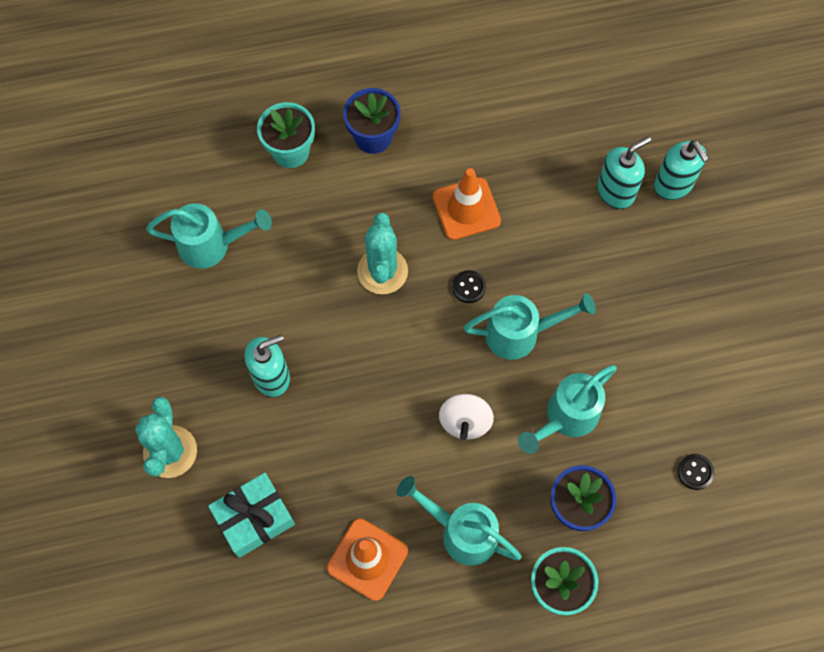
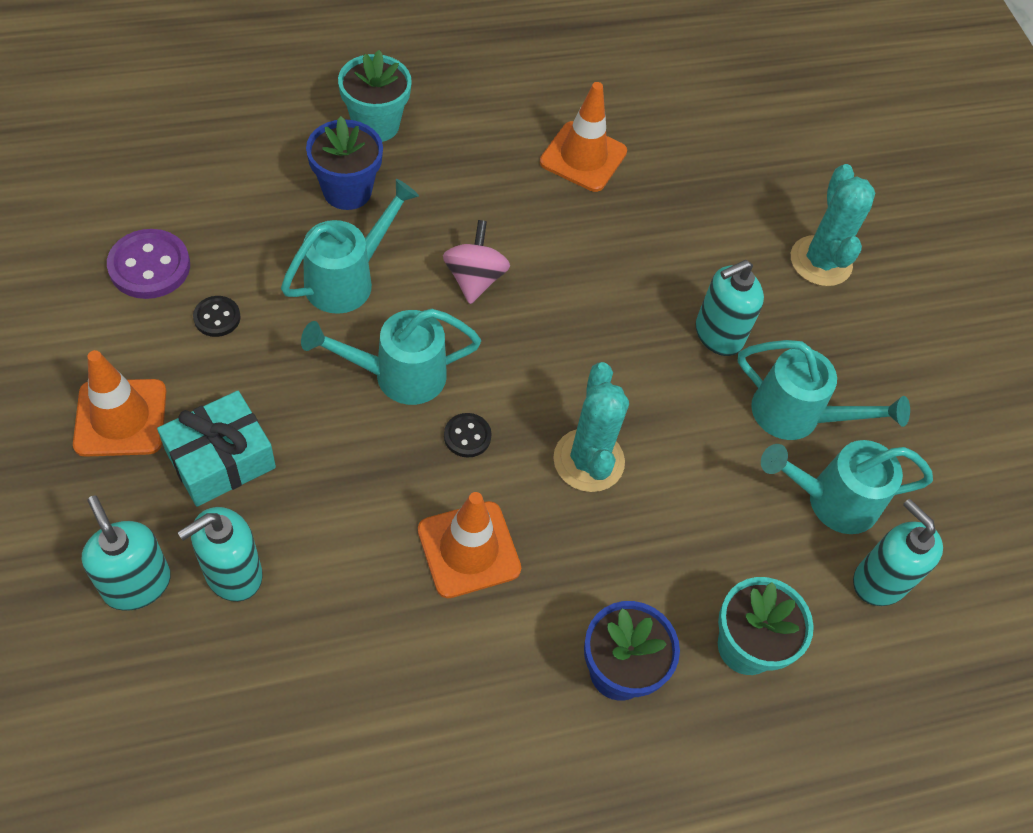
camera: 170 degrees right, 10 degrees down
(192, 192) = (879, 581): none -> turquoise soap dispenser
(254, 518) = (711, 196): turquoise gift -> turquoise gift (221, 459)
(461, 532) = (480, 175): turquoise watering can -> turquoise watering can (796, 416)
(465, 422) = (474, 279): white spinning top -> pink spinning top
(695, 472) = (197, 219): black button -> black button (217, 317)
(711, 295) = (120, 418): none -> orange traffic cone
(721, 423) = (149, 266): none -> purple button

